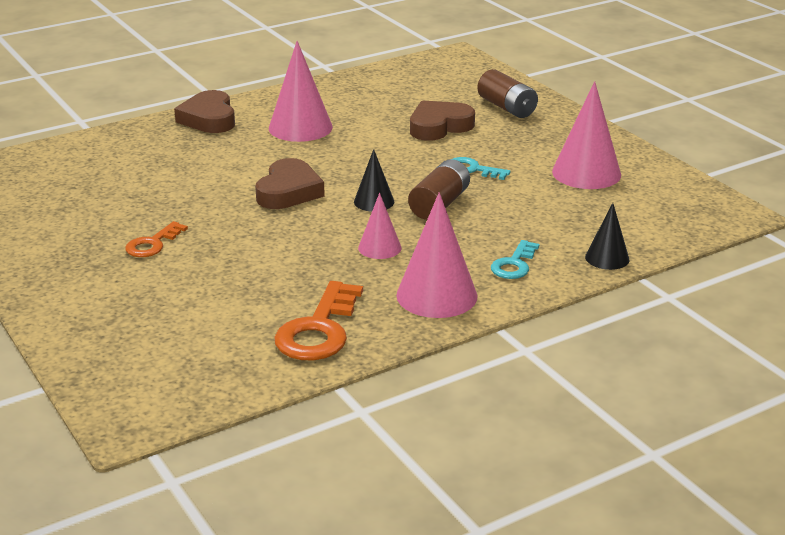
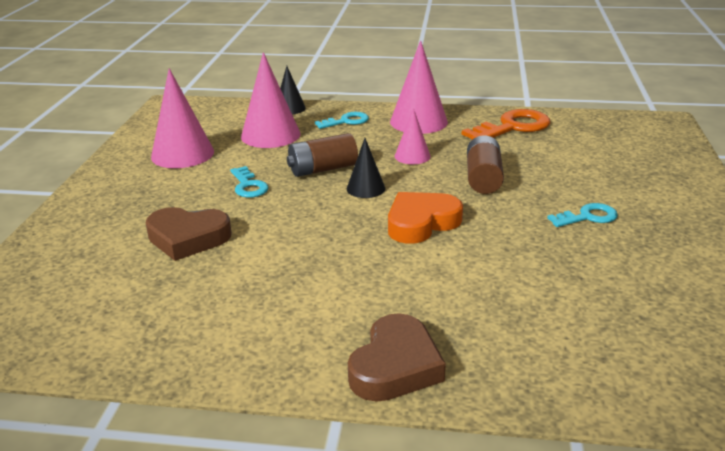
camera: 140 degrees left, 0 degrees up
(152, 244) = (588, 217): orange key -> turquoise key
(289, 191) = (421, 223): brown heart -> orange heart
(300, 127) = (311, 297): pink cone -> pink cone (270, 135)
(507, 107) = (91, 234): brown battery -> brown battery (483, 178)

